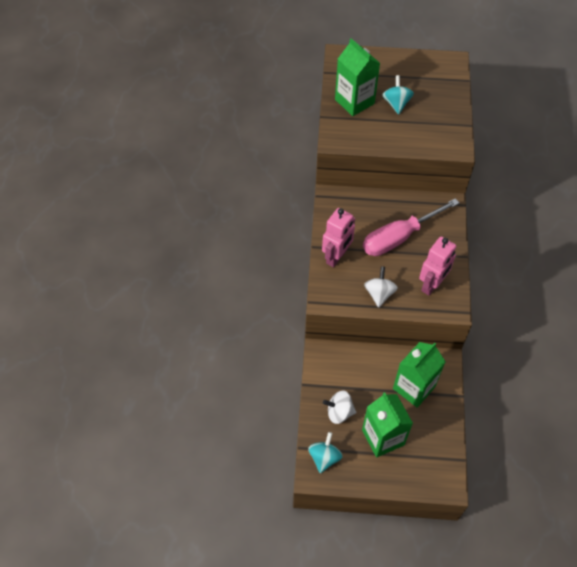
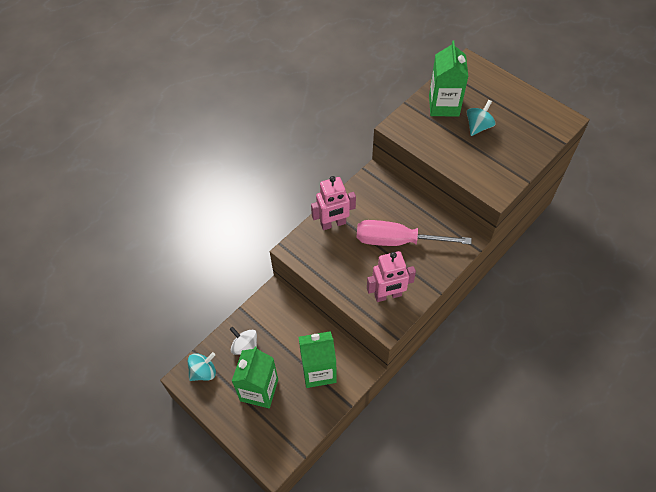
camera: 40 degrees right, 0 degrees up
(379, 294) = (338, 273): white spinning top -> none

